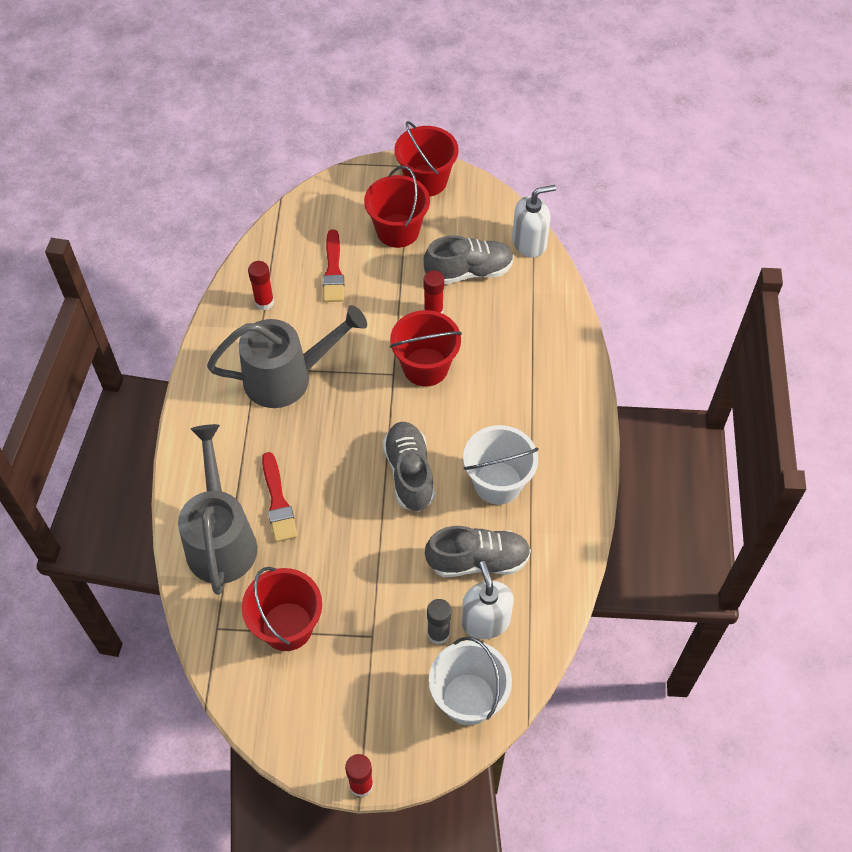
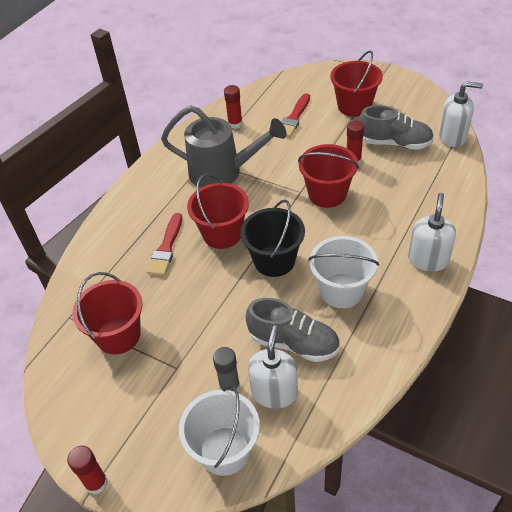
camera: 30 degrees right, 10 degrees down
(221, 539) = (112, 258): grey watering can -> none
(409, 473) = (274, 260): grey shoe -> black bucket
(426, 180) = (392, 82): red bucket -> red bucket (222, 234)
(568, 413) = (428, 259): none -> white soap dispenser

